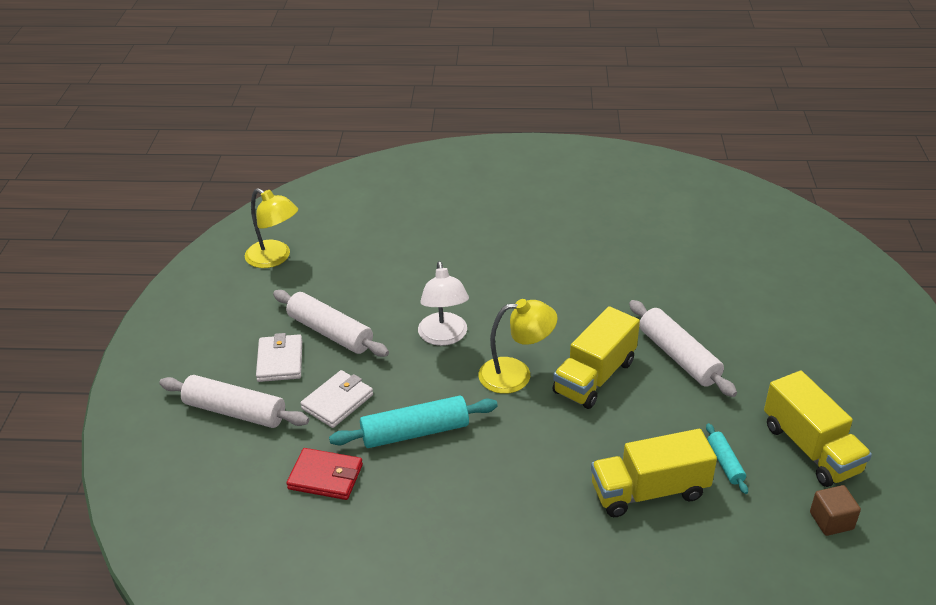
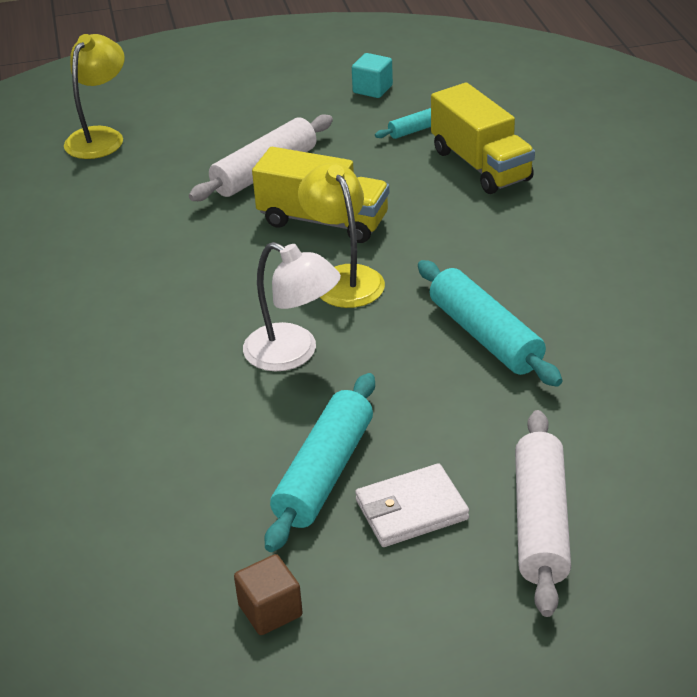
camera: 105 degrees left, 0 degrees up
(275, 258) = (141, 616): yellow lamp -> yellow lamp (100, 137)
(325, 477) = (602, 391): red wallet -> none
(330, 332) = (324, 473): white rolling pin -> turquoise rolling pin
(337, 402) = (467, 420): white wallet -> none
(444, 337) = (293, 354): white lamp -> white lamp turned 60 degrees clockwise
(811, 448) = (372, 89): yellow truck -> turquoise cube
(831, 521) = (459, 75): brown cube -> brown cube (270, 610)

